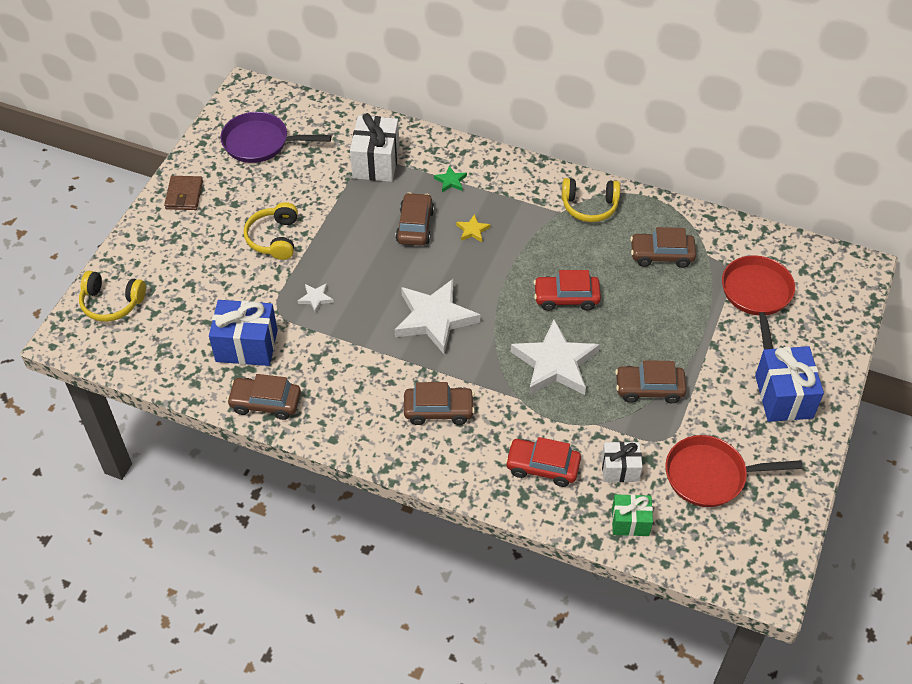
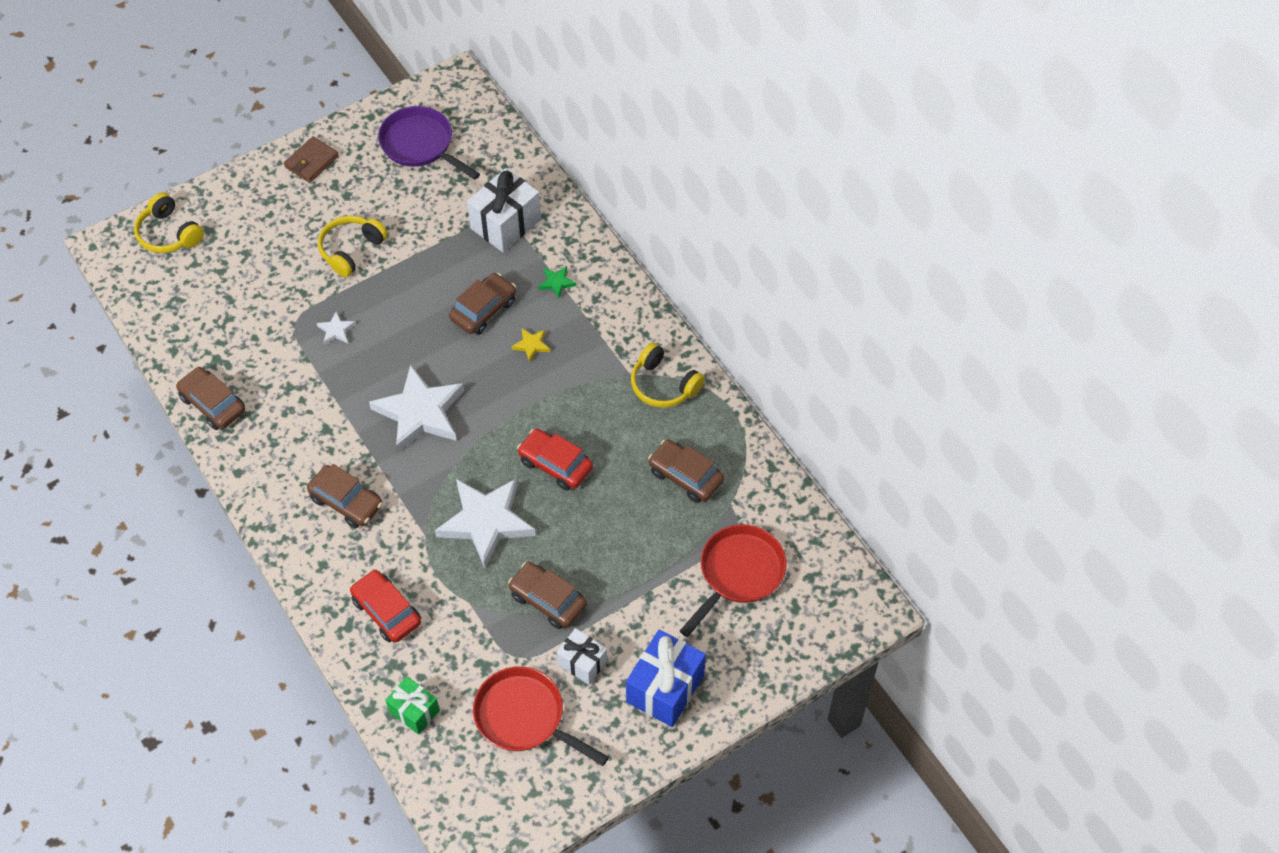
camera: 35 degrees right, 5 degrees up
(246, 346) = (242, 341): blue gift -> none
(620, 469) = (450, 658): white gift -> white gift (582, 662)

